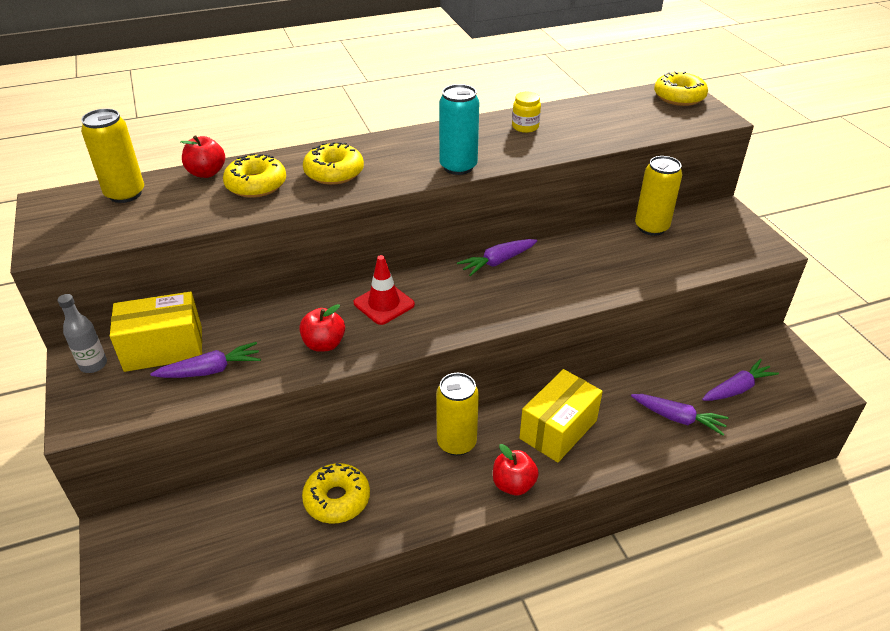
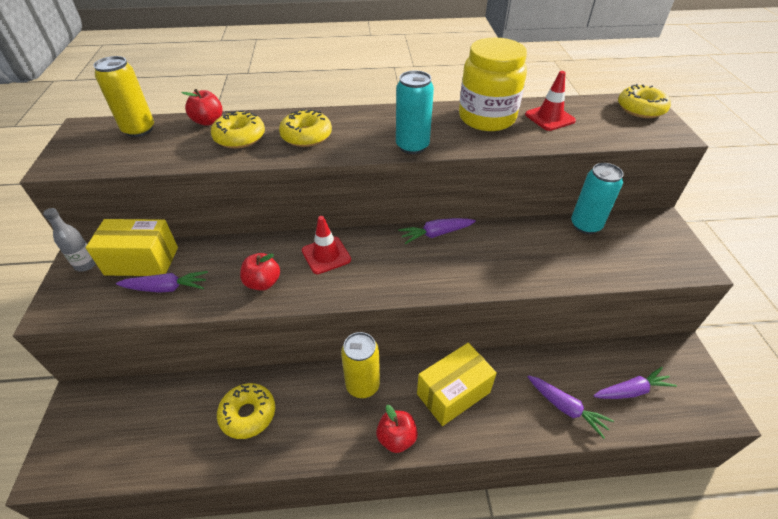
camera: 15 degrees right, 5 degrees up
(525, 127) = (487, 118): yellow jar -> yellow jar, size x2.39
(590, 118) = (549, 118): none -> red traffic cone
(651, 227) = (585, 225): yellow can -> turquoise can

